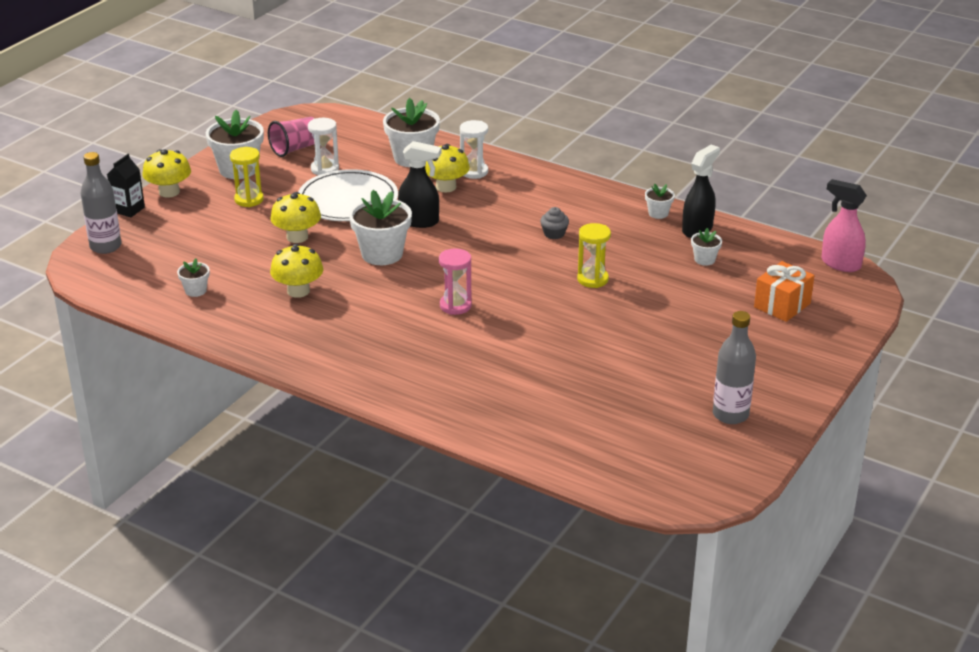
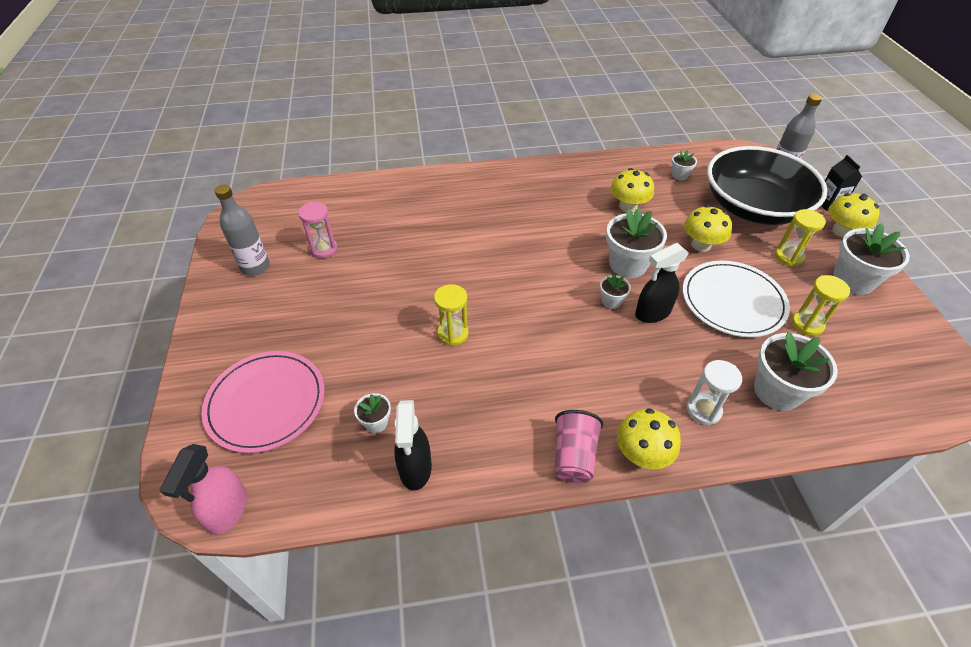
camera: 140 degrees right, 15 degrees up
(194, 237) = (753, 207): none -> black bowl
(296, 149) = (869, 334): pink cup -> pink cup (573, 456)
(325, 169) = (807, 324): white hourglass -> yellow hourglass
(446, 187) = (694, 369): yellow mushroom -> yellow mushroom (642, 454)
(455, 306) = (521, 250): pink hourglass -> pink hourglass (324, 249)
(554, 234) = (537, 369): grey cupcake -> none
(658, 213) = (474, 469): white flower pot -> white flower pot (611, 301)
(782, 305) = (266, 402): orange gift -> pink plate
(840, 264) = (228, 511): pink spray bottle -> pink spray bottle turned 105 degrees clockwise

